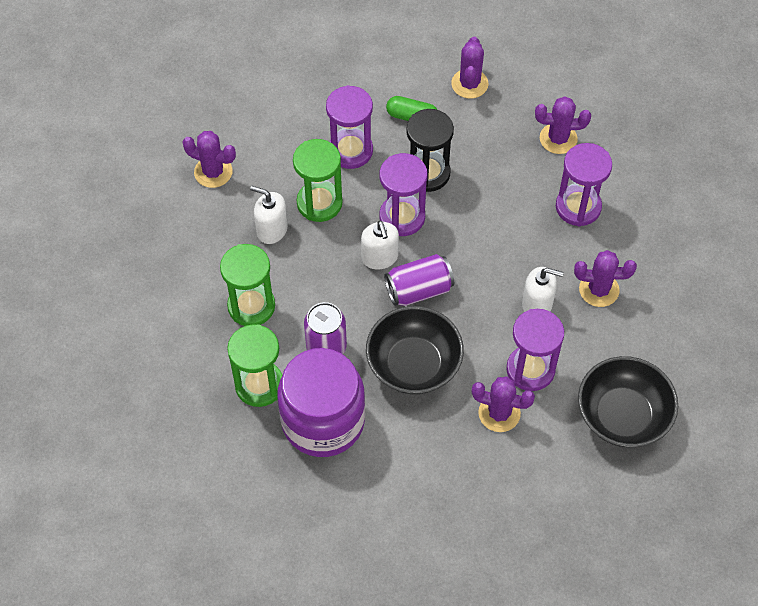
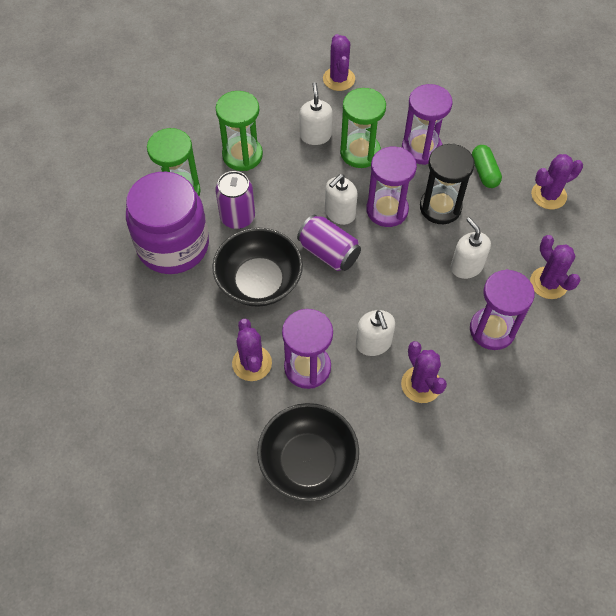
camera: 60 degrees right, 0 degrees up
(503, 189) = (466, 266): none -> white soap dispenser

